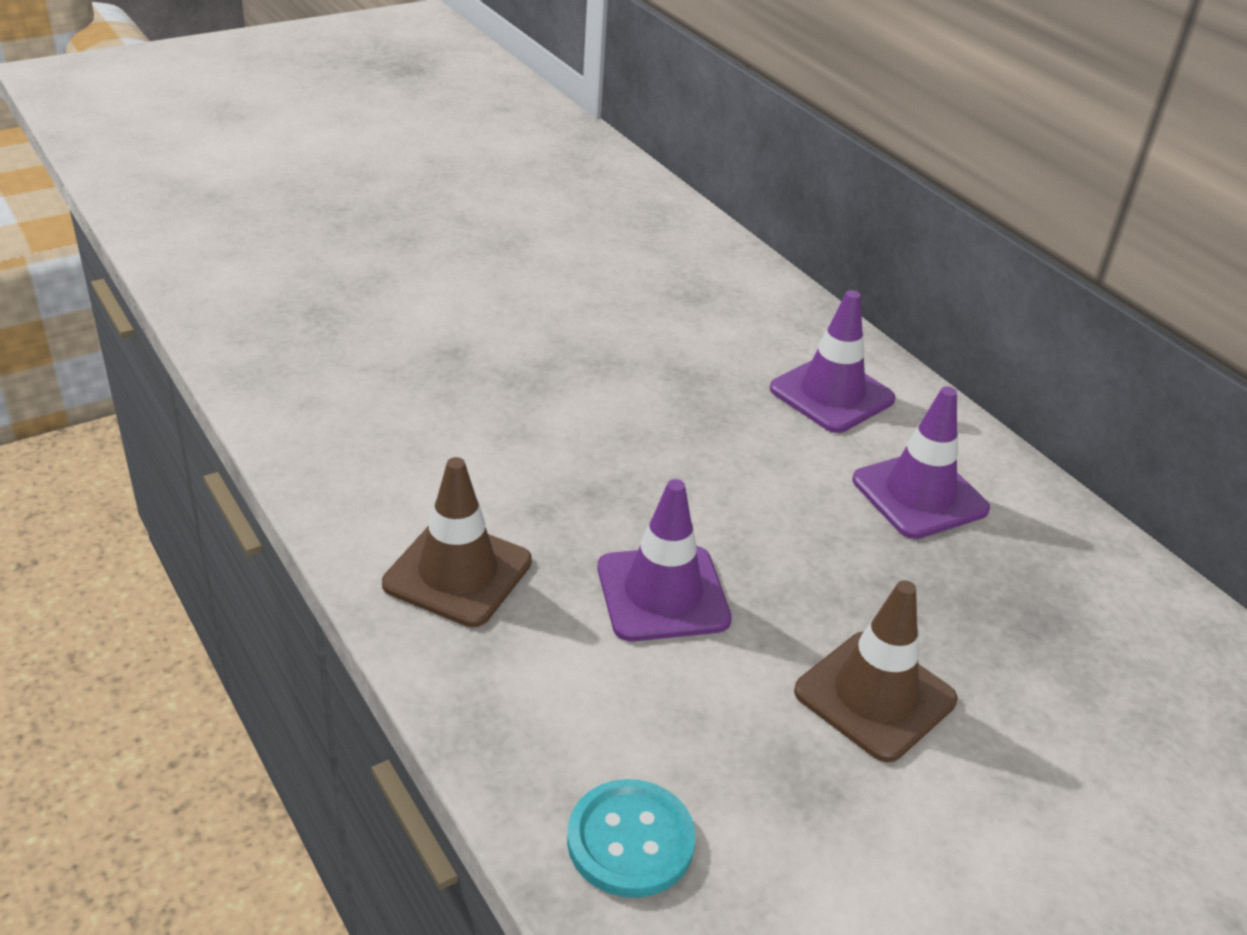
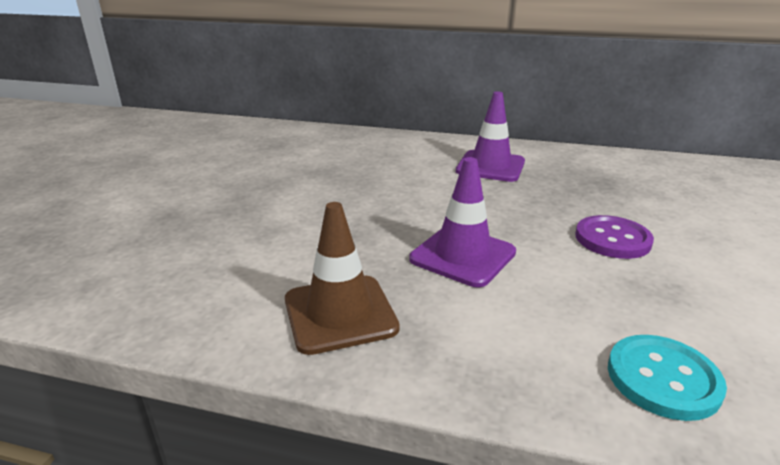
camera: 40 degrees left, 10 degrees down
(832, 394) = (397, 151): purple traffic cone -> none
(875, 696) = (612, 239): brown traffic cone -> purple button

